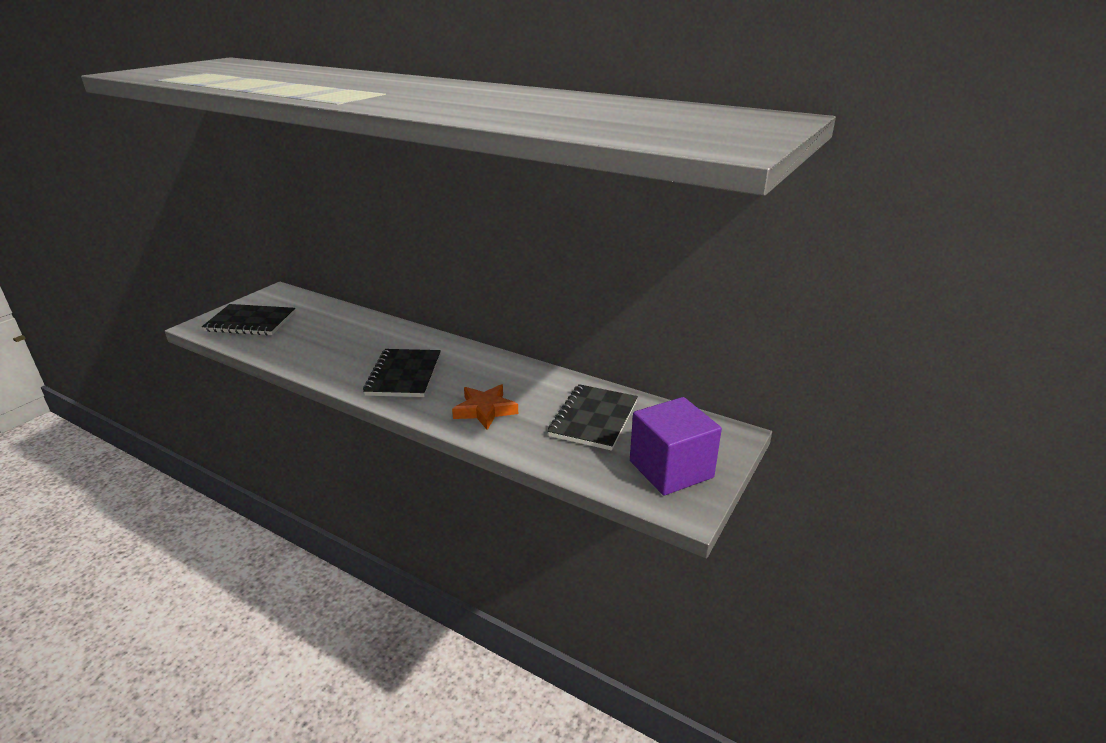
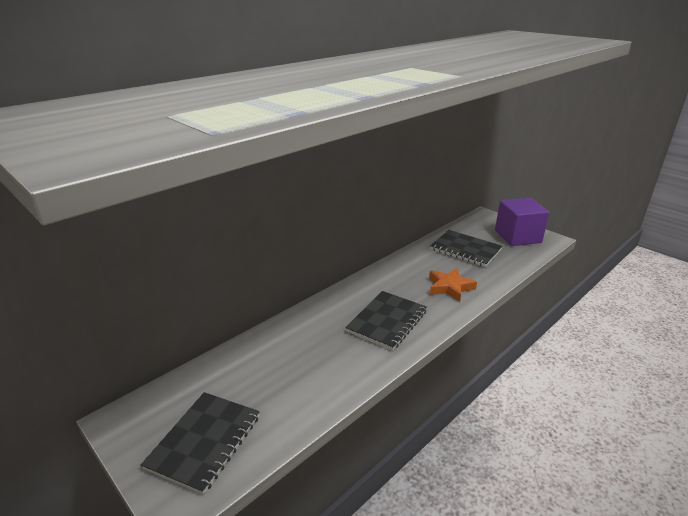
camera: 75 degrees left, 0 degrees up
(404, 375) = (387, 321): black notebook -> black notebook turned 75 degrees counterclockwise

